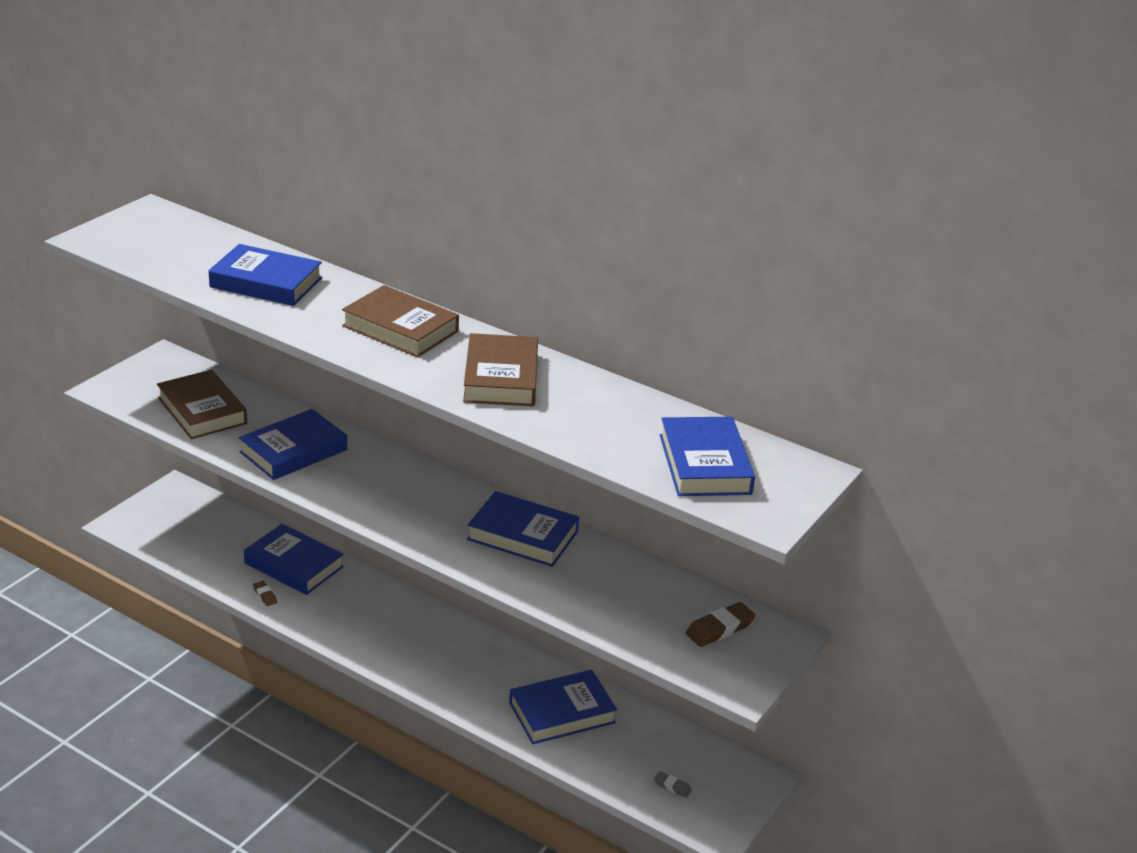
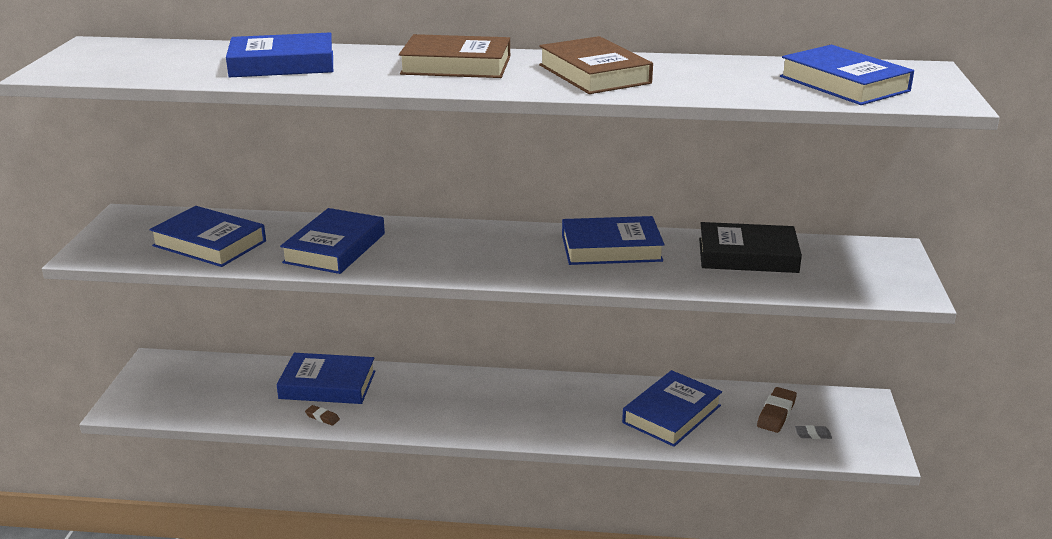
camera: 25 degrees left, 5 degrees down
(202, 411) = (209, 243): brown book -> blue book
(636, 589) = (747, 255): none -> black book
(719, 629) = (843, 261): brown eraser -> brown eraser (776, 413)

